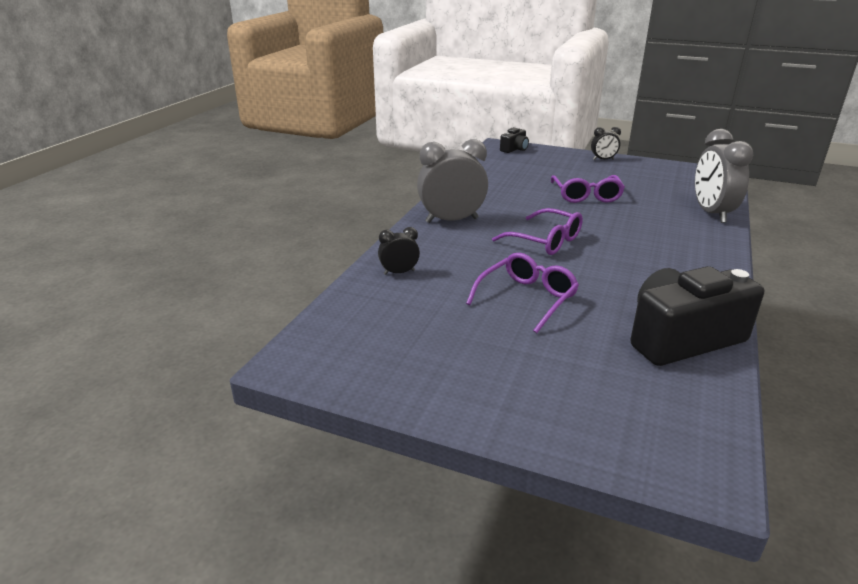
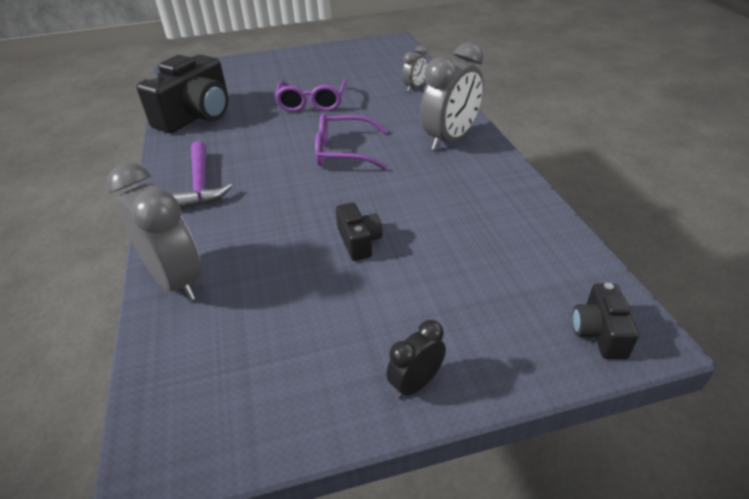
camera: 145 degrees right, 10 degrees up
(399, 272) = (415, 87): black clock -> grey clock
(586, 196) = (359, 241): purple glasses -> black camera
(687, 259) = (201, 184): none -> purple hammer

